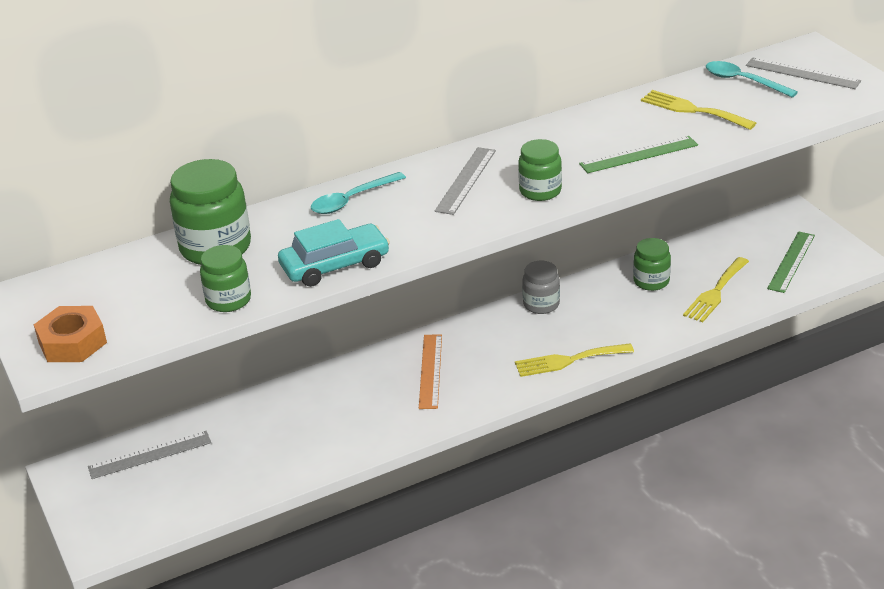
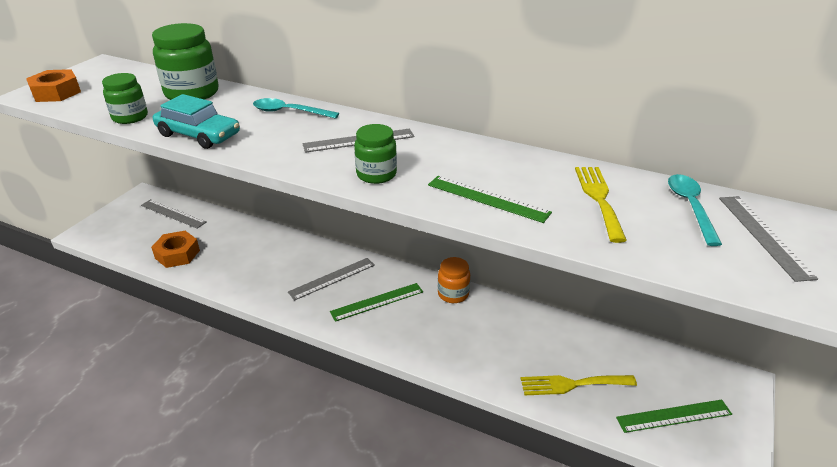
camera: 50 degrees right, 0 degrees up
(248, 472) = (177, 254): none -> orange nut
(430, 371) = (332, 278): orange ruler -> grey ruler
(500, 355) = (377, 301): none -> green ruler
(541, 304) = (453, 294): grey jar -> orange jar
(568, 360) = (401, 339): yellow fork -> none
(651, 281) = (543, 338): green jar -> none

